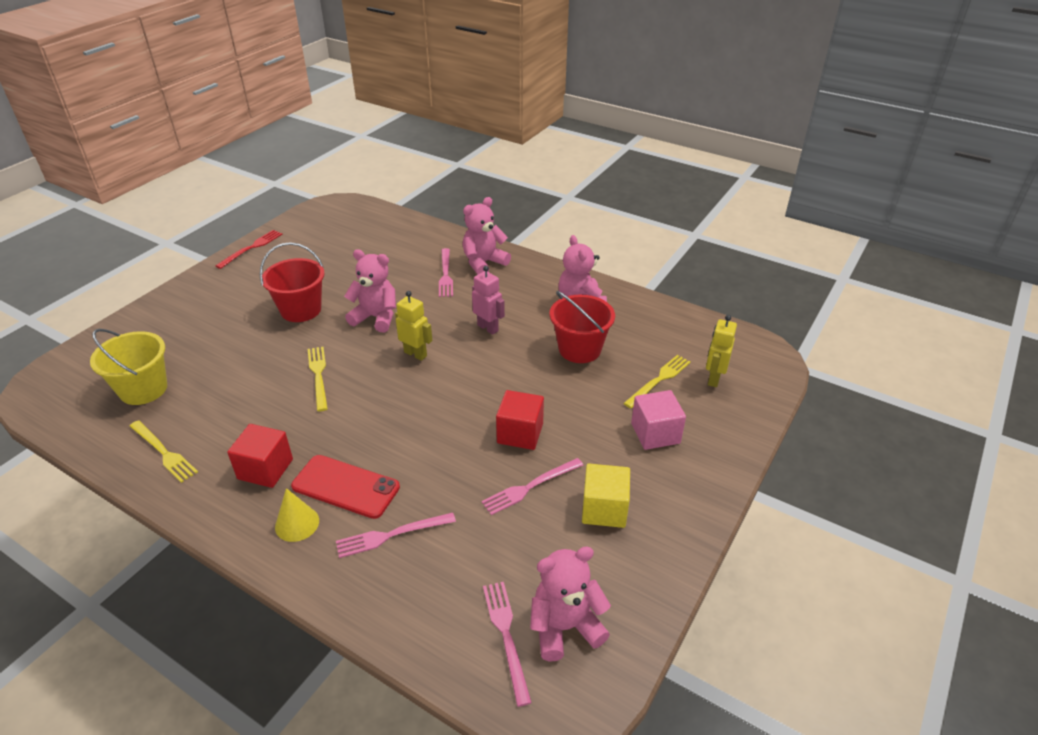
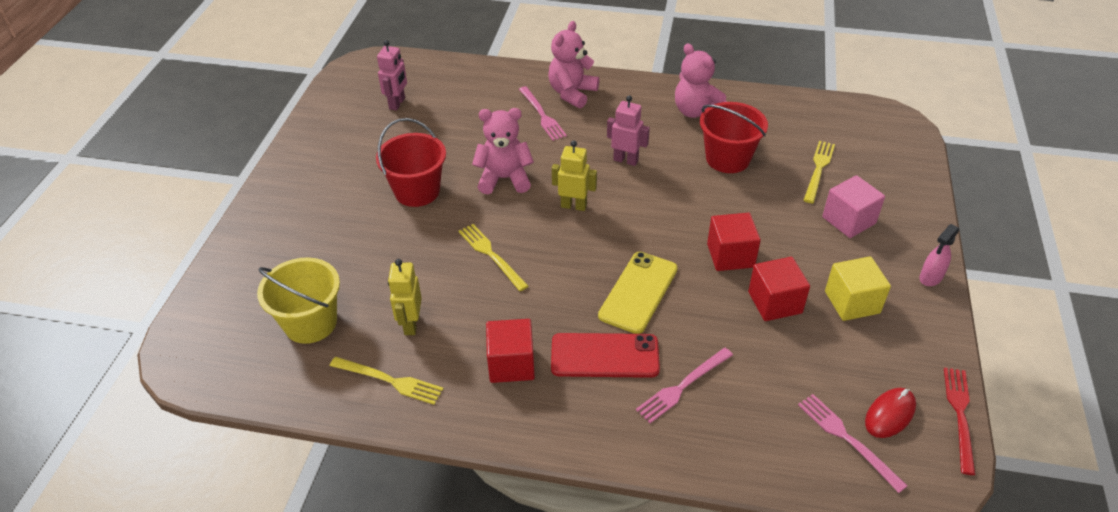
camera: 20 degrees left, 5 degrees up
(251, 248) = (305, 136): red fork -> red fork (960, 415)
(297, 523) = (585, 405): yellow cone -> none
(338, 239) = (397, 103): none -> pink robot
(415, 441) = (638, 292): none -> yellow phone
(530, 487) = (775, 302): pink fork -> red cube
(565, 627) = (890, 414): pink teddy bear -> red mouse
(700, 510) = (930, 278): none -> pink spray bottle
(713, 379) = (864, 155): yellow robot -> yellow robot (410, 324)

